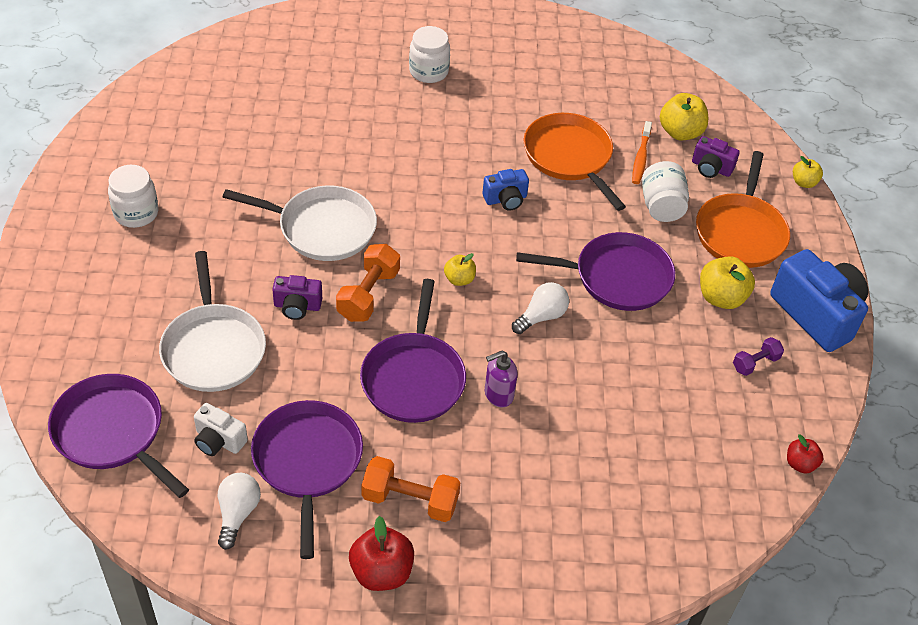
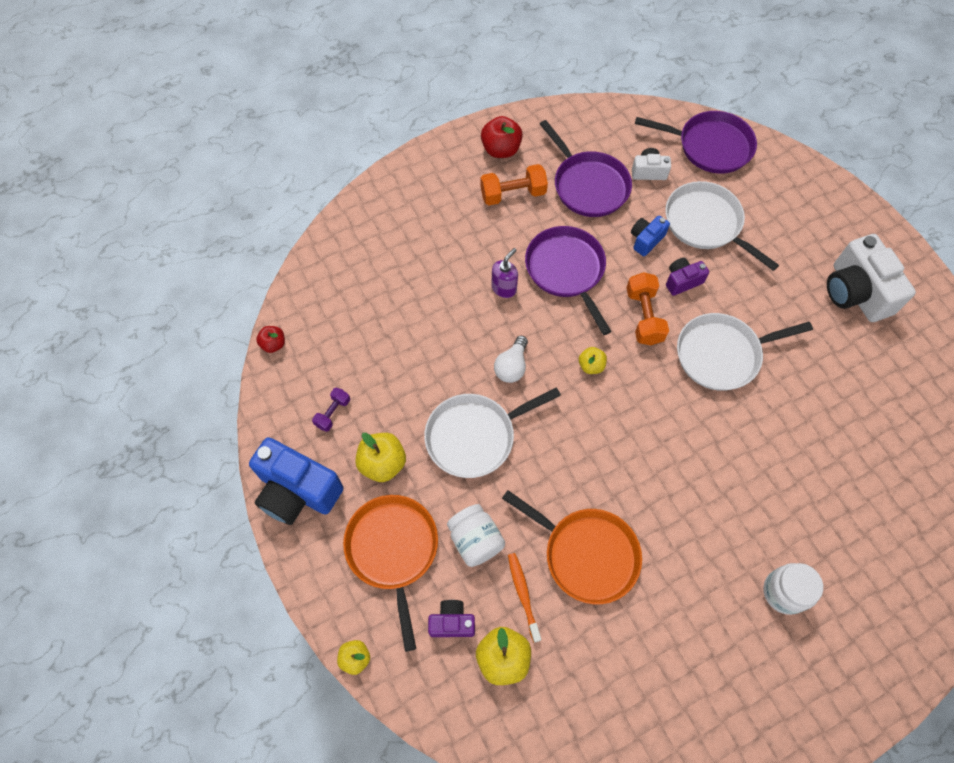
camera: 155 degrees right, 15 degrees up
(136, 213) = (855, 292): white jar -> white camera
(237, 513) = (602, 140): white light bulb -> none
(506, 199) = (608, 468): blue camera -> blue camera (646, 240)
(617, 277) = (474, 436): purple pan -> white pan

